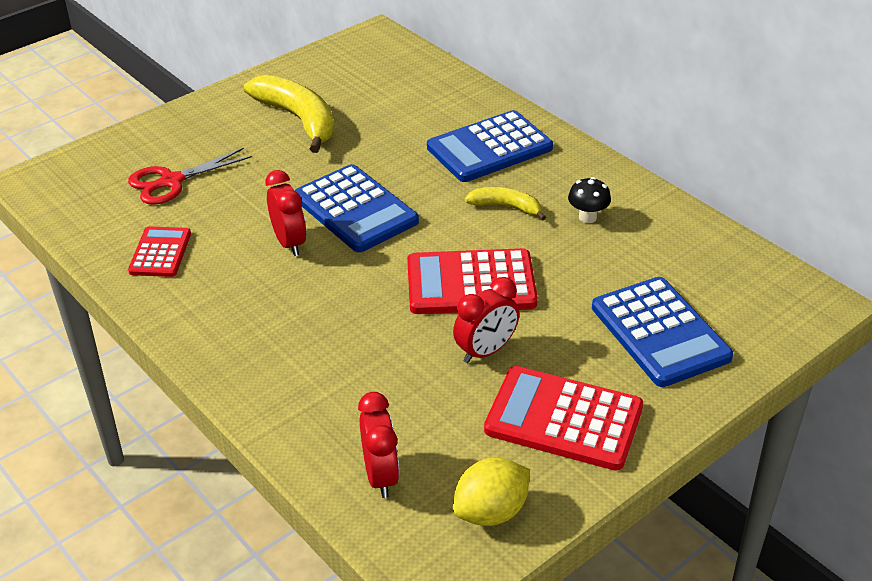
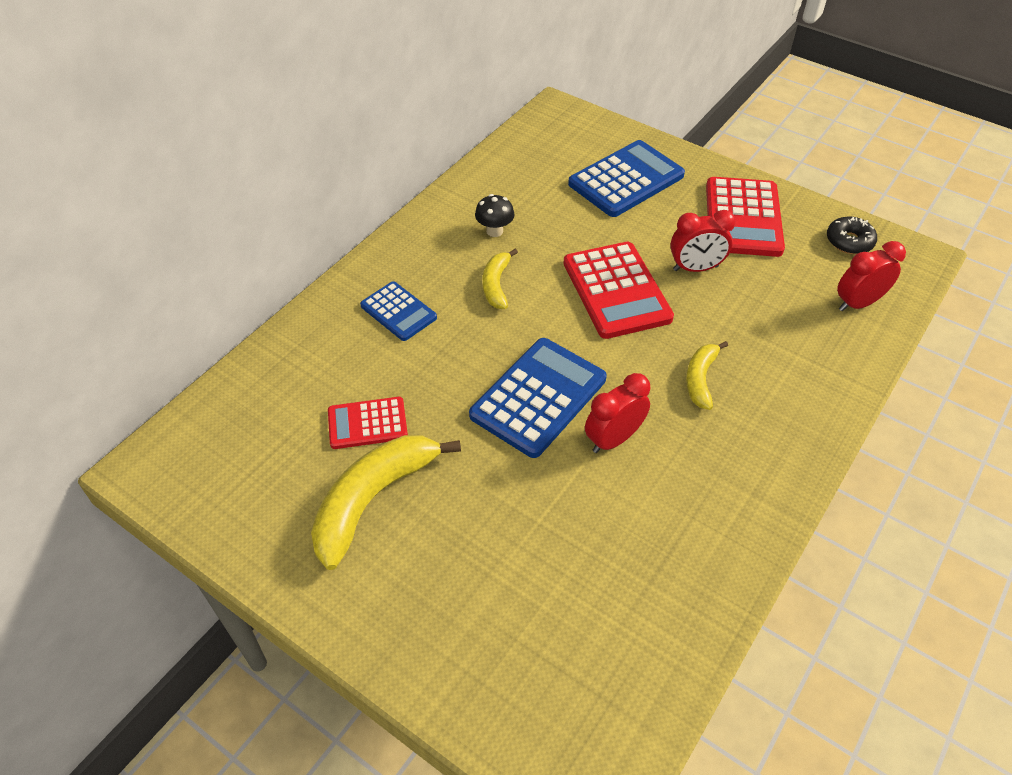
camera: 105 degrees left, 10 degrees up
(160, 253) = (678, 557): red calculator -> red calculator (367, 423)
(170, 182) = (544, 600): red scissors -> none
(329, 313) = (700, 379): none -> yellow banana
(485, 351) = (695, 268): red clock -> red clock turned 135 degrees clockwise
(489, 148) = (398, 312): blue calculator -> blue calculator, size x0.59
(491, 512) = (849, 241): yellow lemon -> black donut

